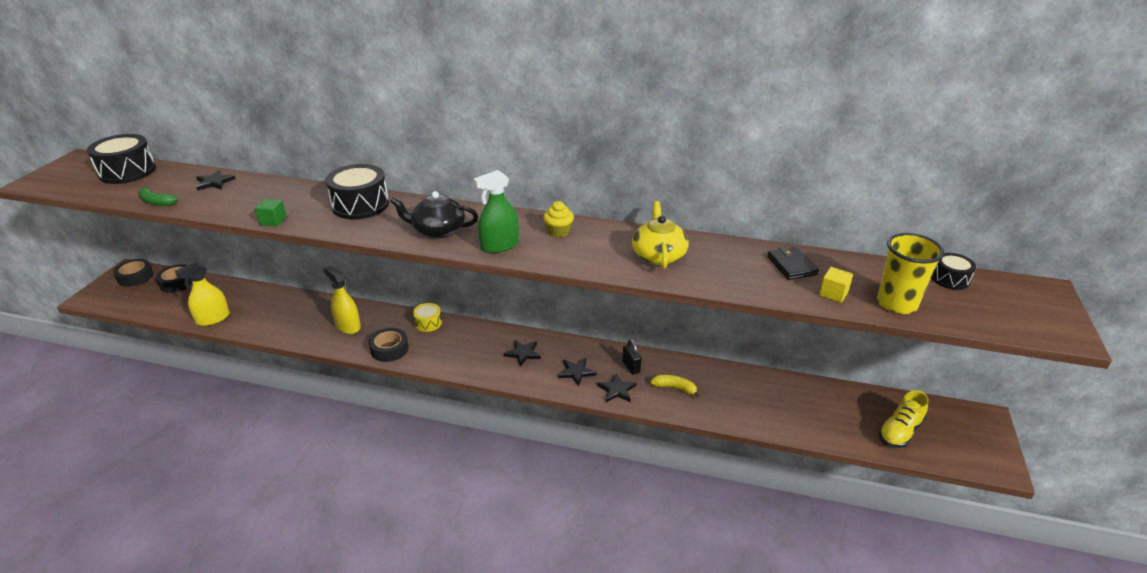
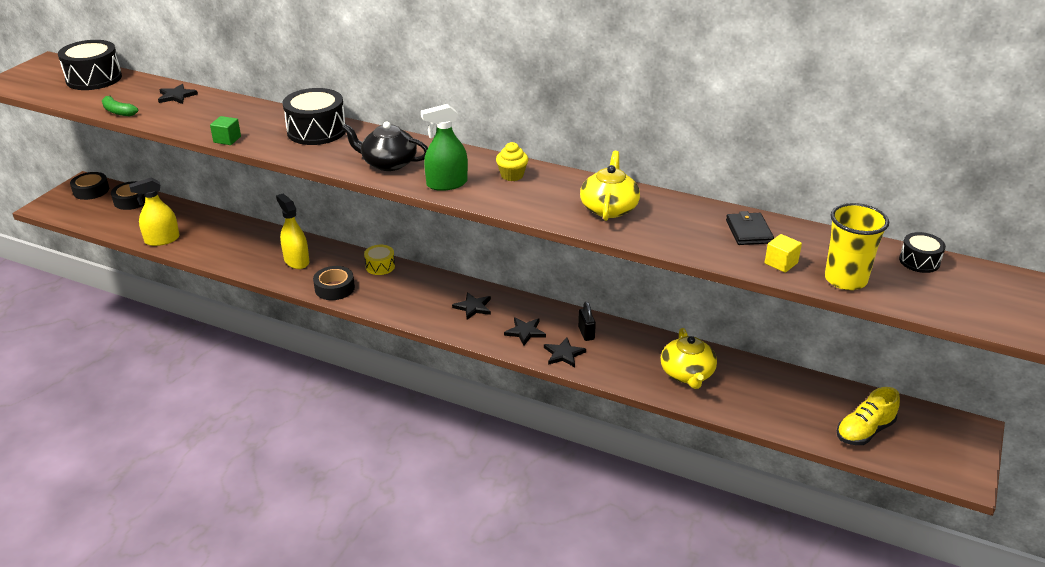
camera: 10 degrees right, 0 degrees up
(674, 388) = (627, 359): yellow banana -> none
(731, 396) = (687, 374): none -> yellow teapot

